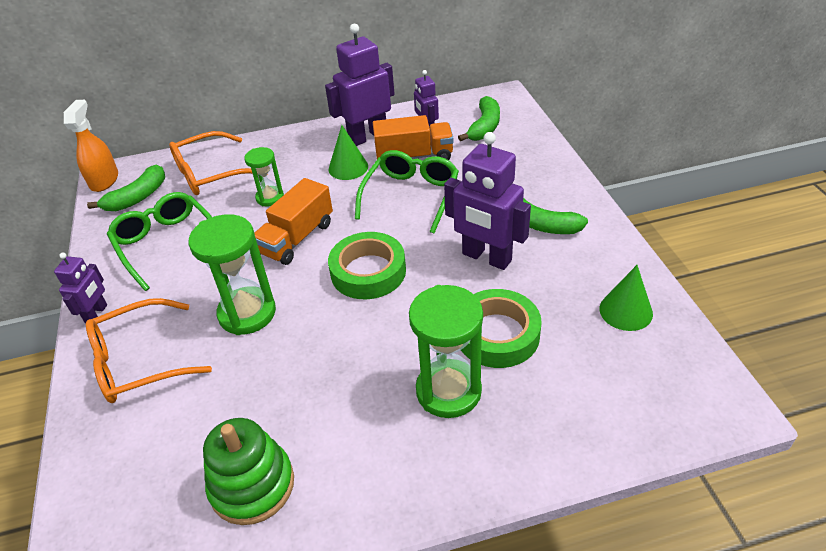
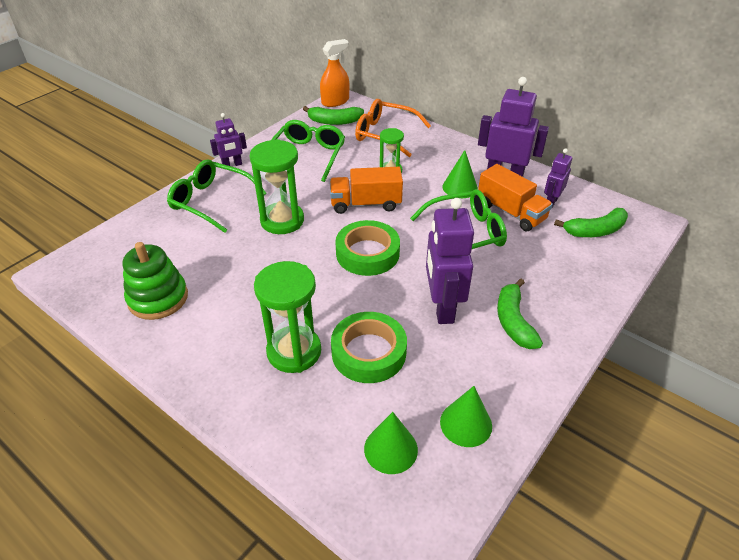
camera: 50 degrees right, 0 degrees up
(139, 361) = (211, 201): orange glasses -> green glasses
(619, 374) = (390, 449): none -> green cone

